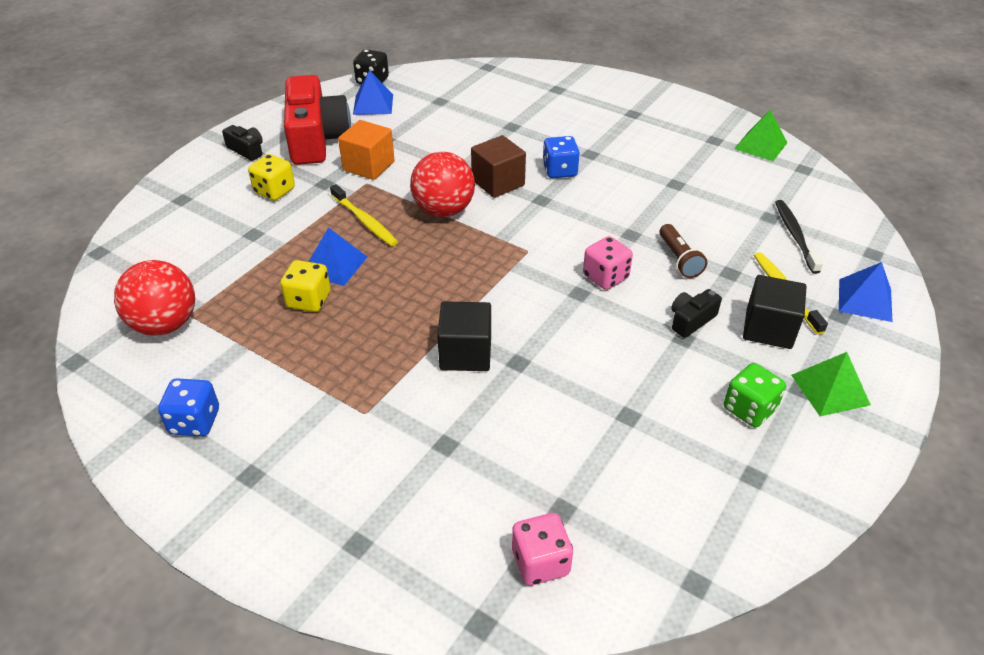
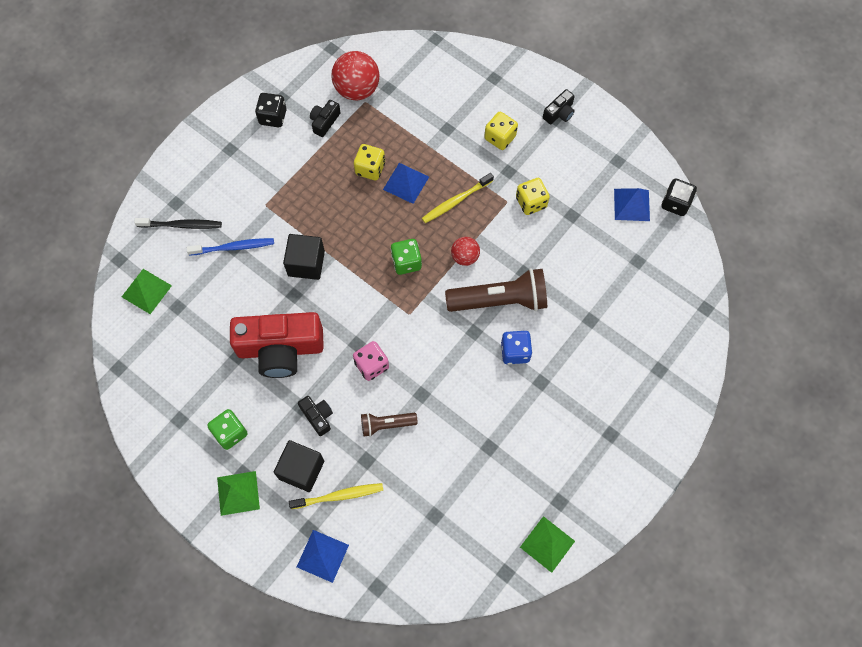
camera: 95 degrees right, 25 degrees up
(195, 421) = (273, 117): blue dice -> black dice
(217, 356) = (324, 122): none -> black camera
(316, 139) = (574, 162): red camera -> red camera (280, 349)
(368, 166) = (531, 202): orange cube -> yellow dice
(444, 210) = (465, 257): red ball -> red ball, size x0.57
(444, 444) = (234, 247): none -> blue toothbrush
(455, 257) = (406, 262): none -> green dice
(498, 183) = (500, 300): brown cube -> brown flashlight
(540, 562) = (146, 291): pink dice -> green pyramid
(795, 235) = (407, 528): black toothbrush -> black toothbrush (181, 225)

